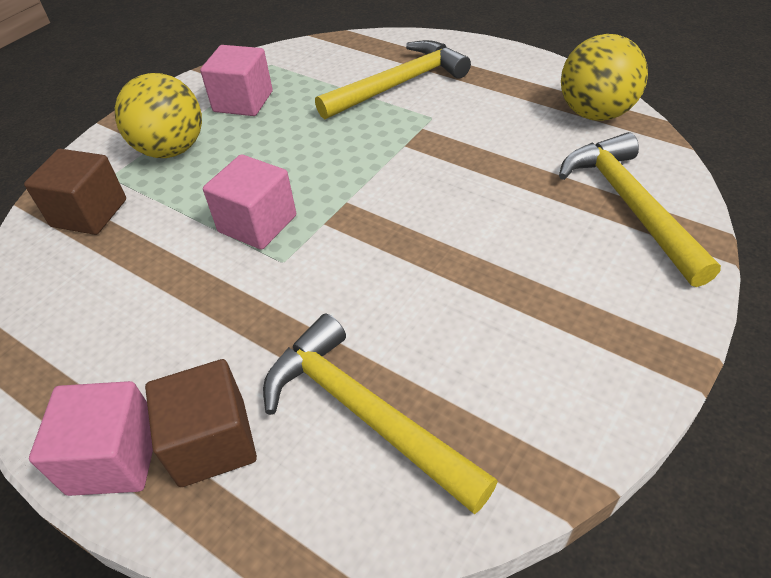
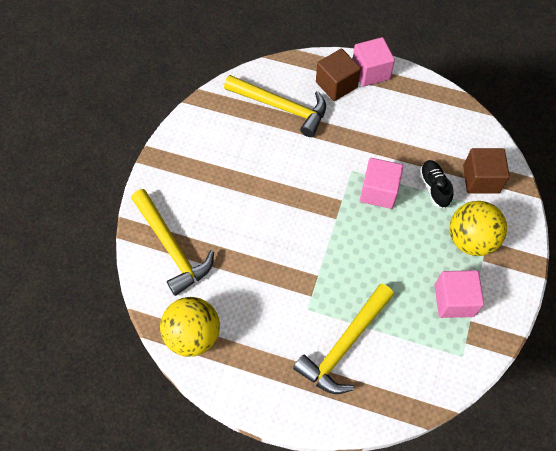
camera: 160 degrees right, 15 degrees up
(168, 214) = (434, 187): none -> black shoe

